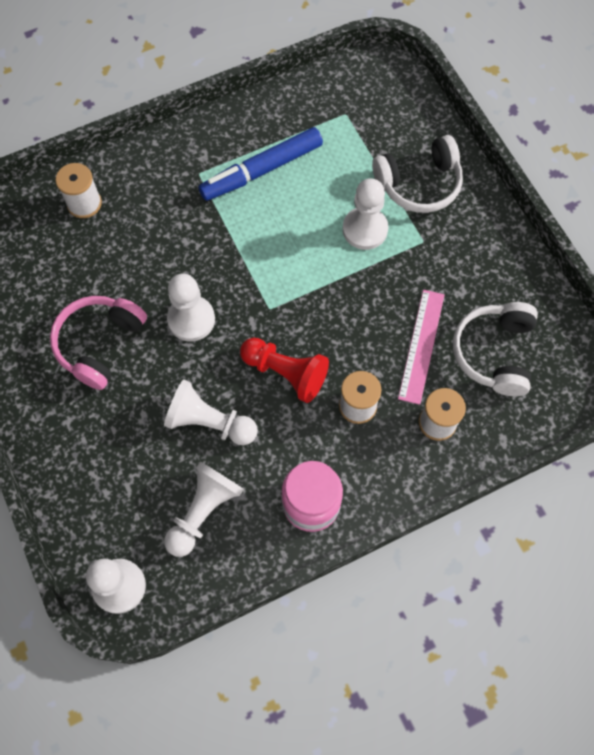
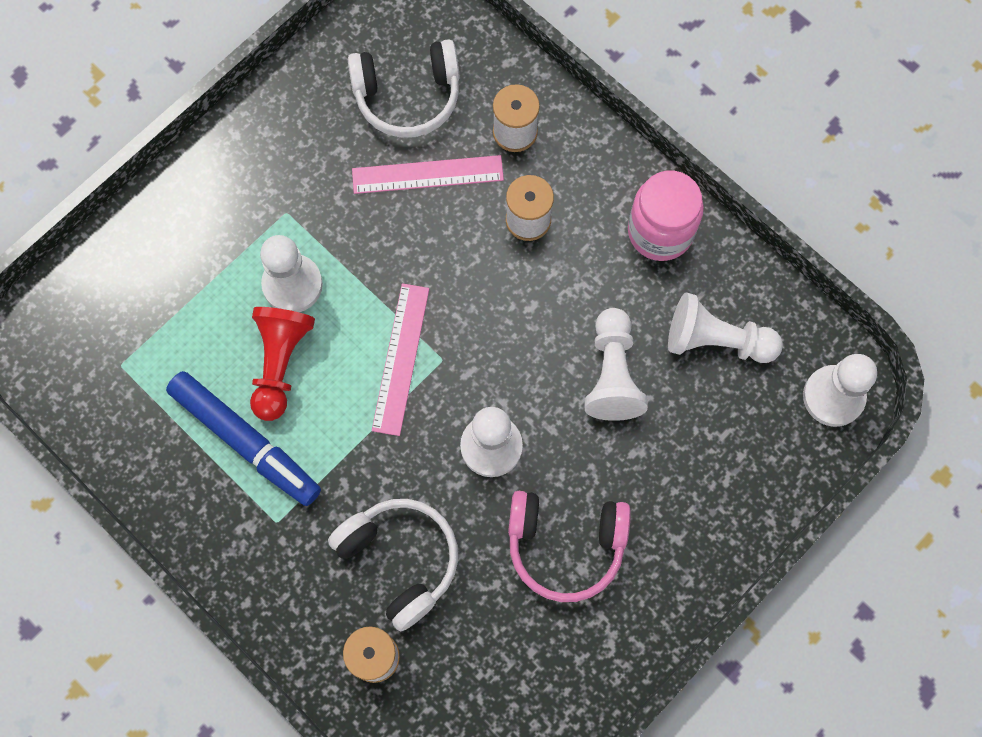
camera: 110 degrees left, 5 degrees up
(281, 282) = (401, 358): none -> pink ruler
(286, 373) = (518, 311): red pawn -> red pawn (280, 363)
(419, 184) = (204, 241): white headphones -> white headphones (400, 560)

